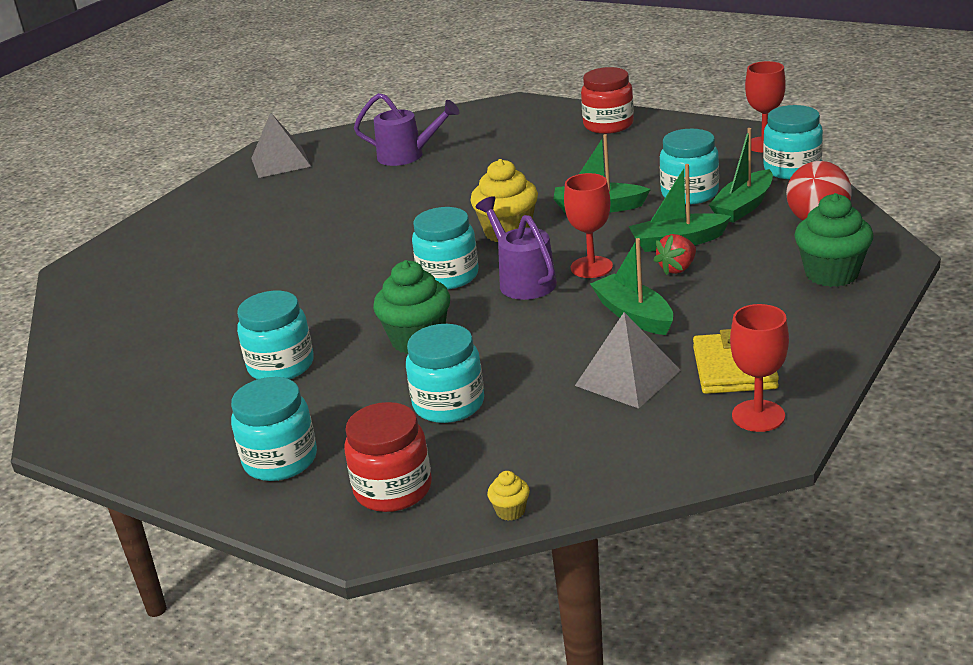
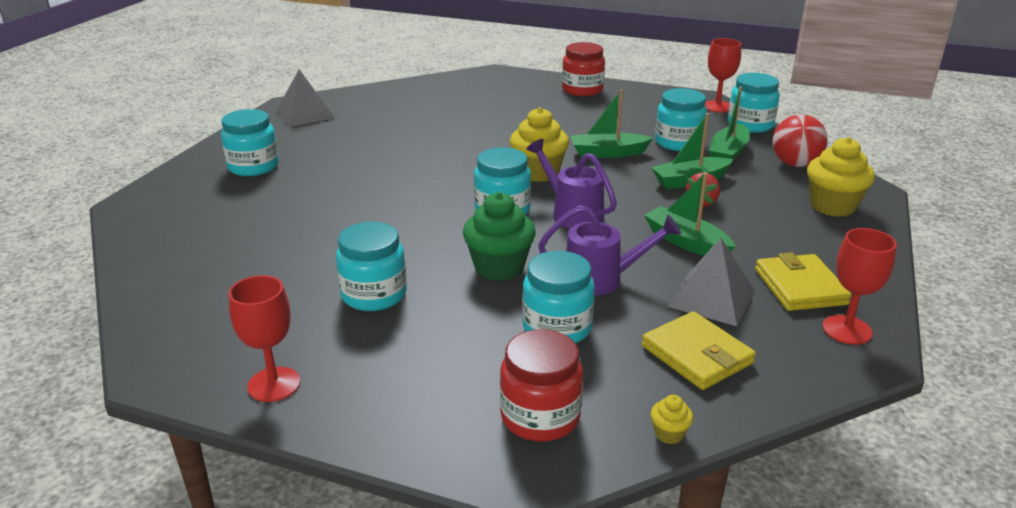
camera: 15 degrees left, 0 degrees up
(280, 460) = (410, 391): turquoise jar -> turquoise jar (253, 166)
(408, 156) = (420, 111): purple watering can -> purple watering can (602, 279)
(579, 436) = (697, 355): none -> yellow wallet
(591, 267) = (627, 202): red goblet -> red goblet (274, 384)
(831, 274) = (832, 206): green cupcake -> yellow cupcake

